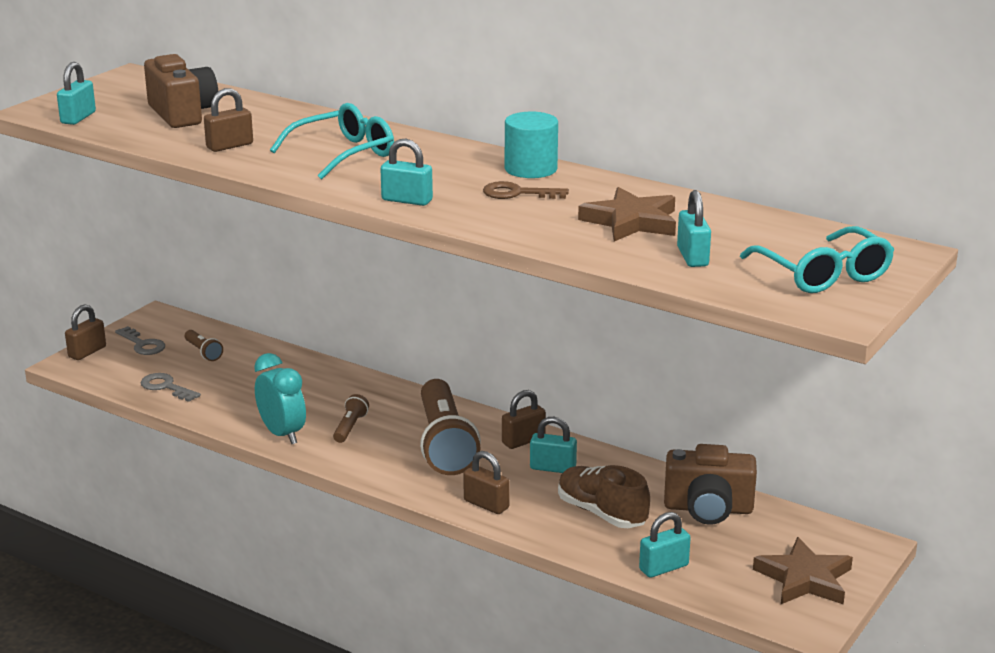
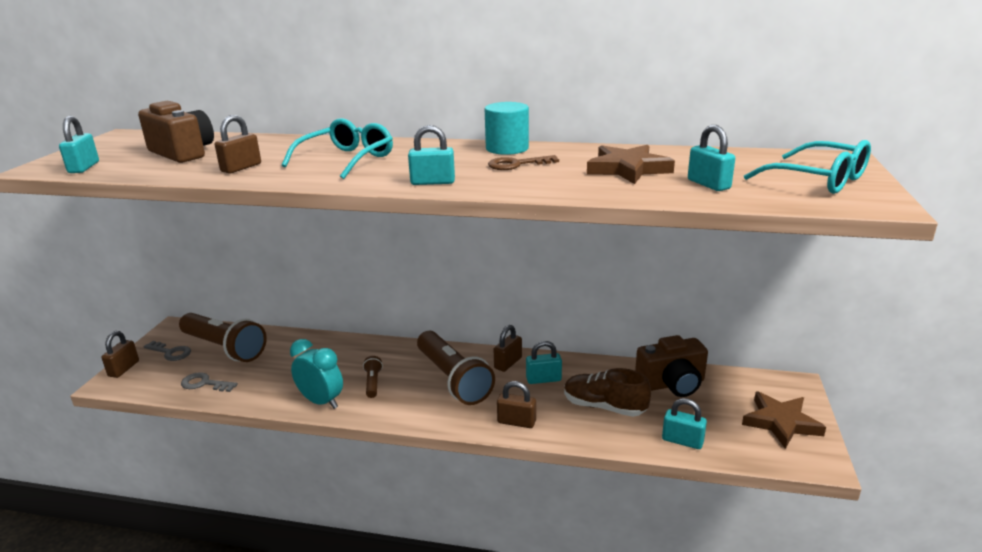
camera: 20 degrees left, 0 degrees up
(203, 352) = (224, 348): brown flashlight -> brown flashlight, size x2.32
(663, 568) = (682, 441): turquoise padlock -> turquoise padlock turned 75 degrees clockwise

